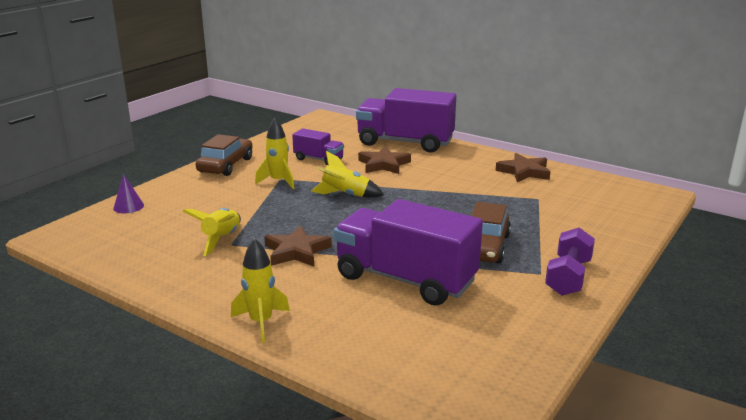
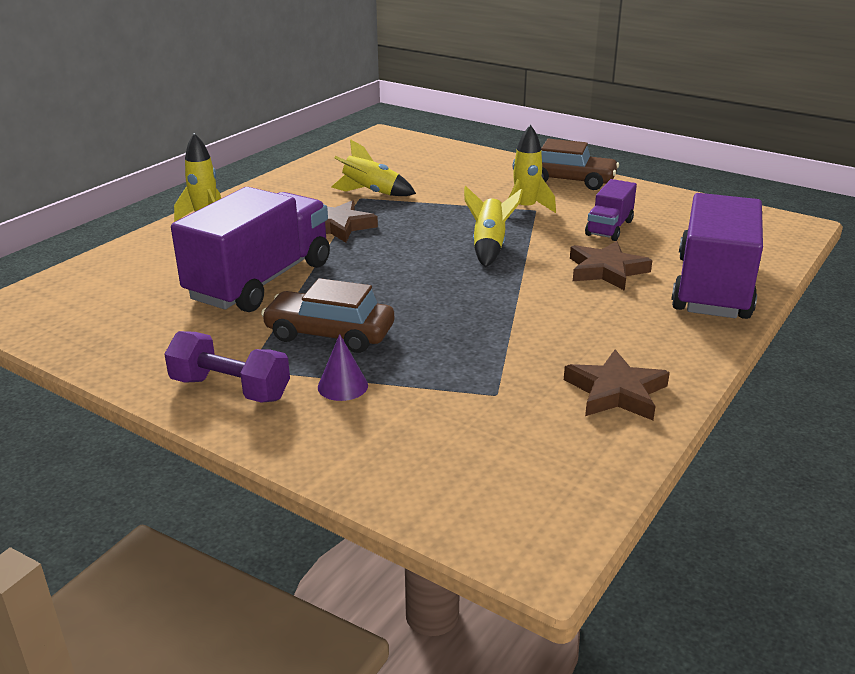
camera: 90 degrees right, 5 degrees up
(128, 206) = (447, 151): purple cone -> purple cone (342, 386)

